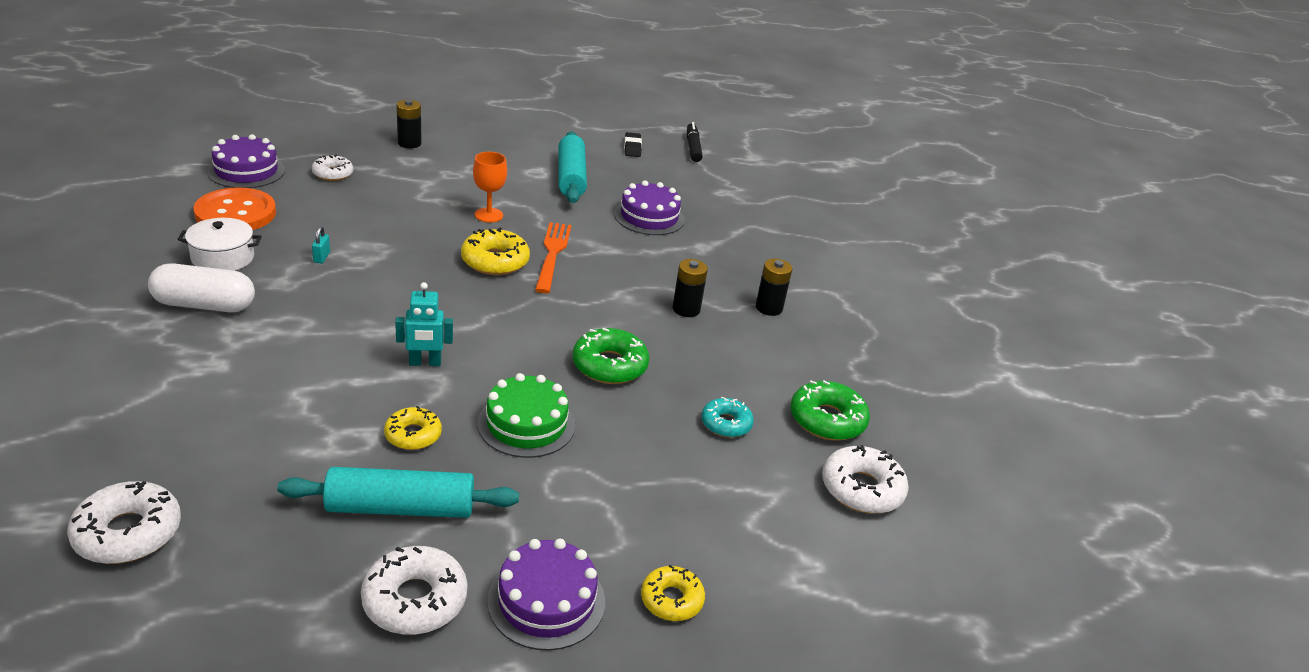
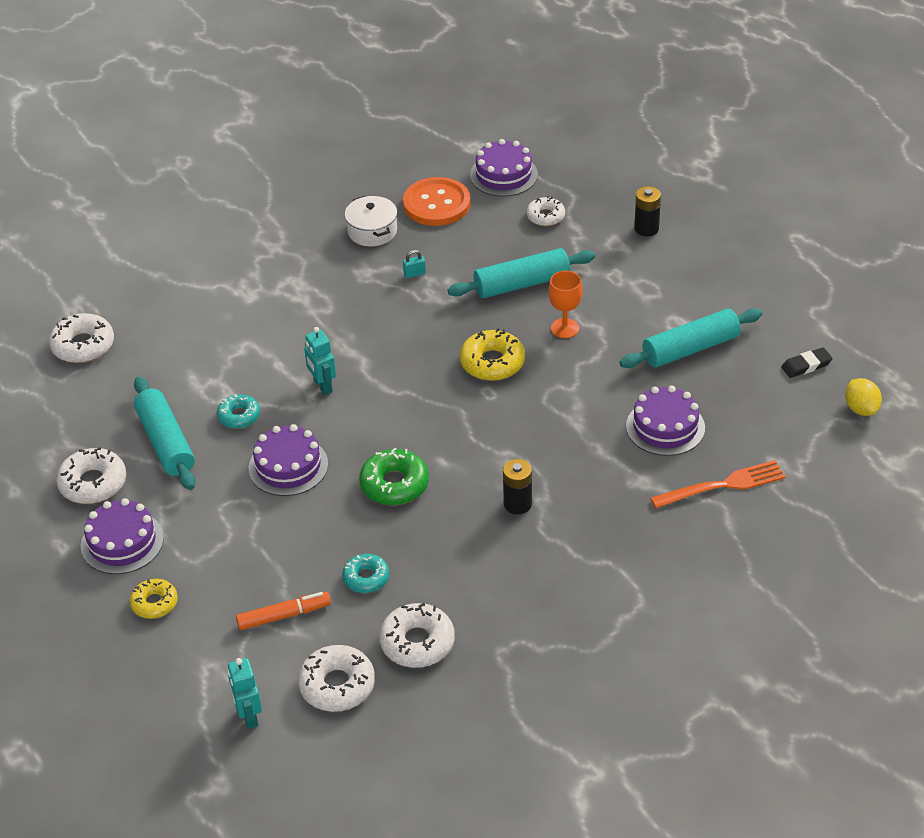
camera: 75 degrees right, 10 degrees up
(204, 305) = (309, 255): white capsule -> none
(407, 213) = (522, 284): none -> turquoise rolling pin
(413, 435) = (239, 416): yellow donut -> turquoise donut
(526, 424) = (288, 466): green cake -> purple cake
(552, 254) = (535, 390): orange fork -> orange fork (723, 485)
(693, 147) = (861, 409): black marker -> yellow lemon
(748, 496) = (284, 615): none -> orange marker
(769, 308) = (568, 559): black battery -> none
(827, 420) = (417, 642): green donut -> white donut
(882, 569) = (249, 716): none -> turquoise robot

